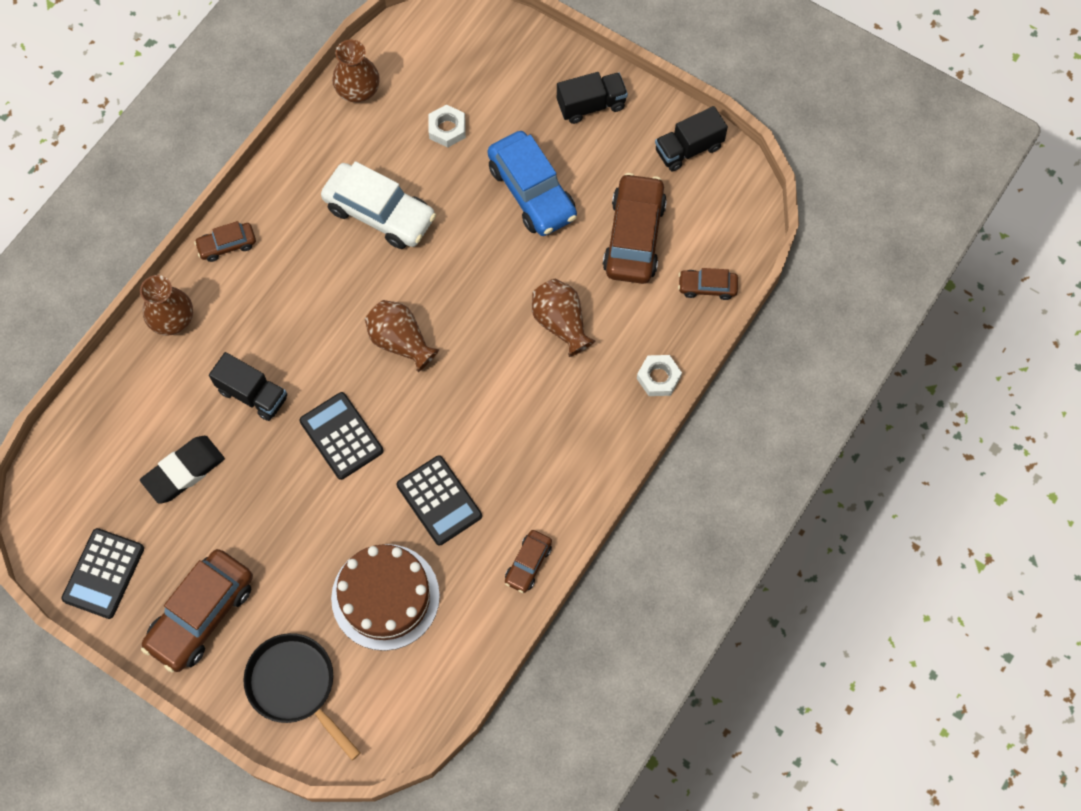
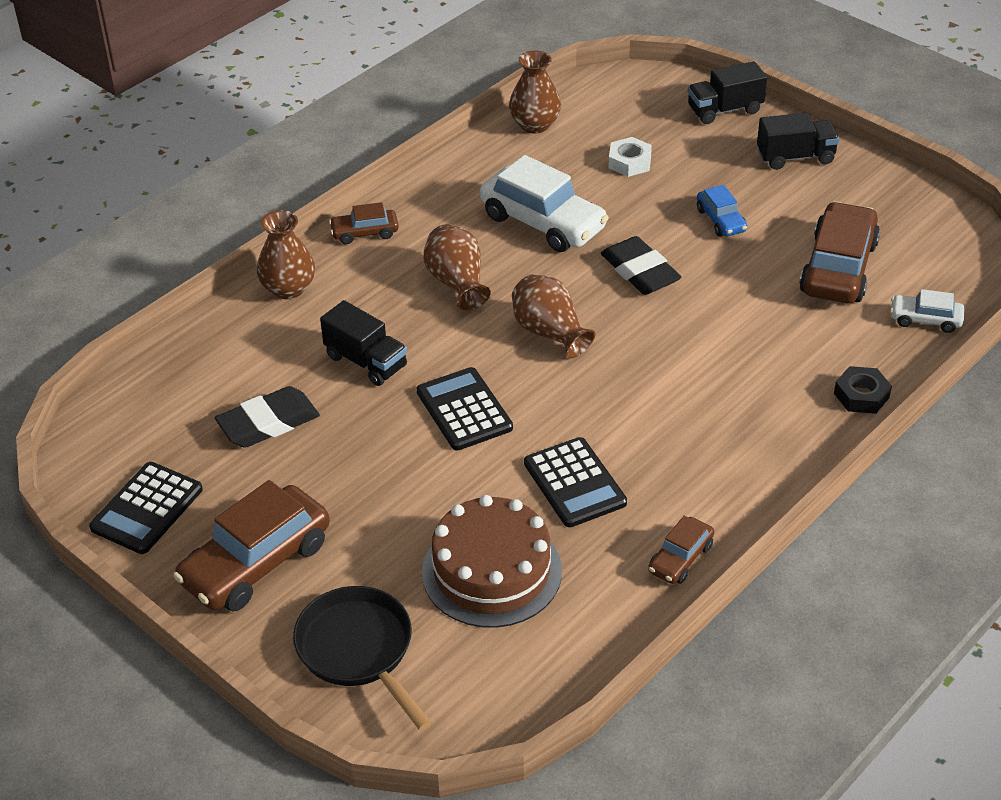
camera: 10 degrees right, 25 degrees down
(468, 261) = (640, 271): none -> black eraser
(532, 192) = (721, 220): blue car -> blue car, size x0.51
(561, 323) = (744, 334): brown vase -> brown vase (457, 283)
(658, 378) = (861, 395): white nut -> black nut
(688, 149) = (907, 201): black truck -> black truck (724, 110)
(707, 287) = (925, 320): brown car -> white car

